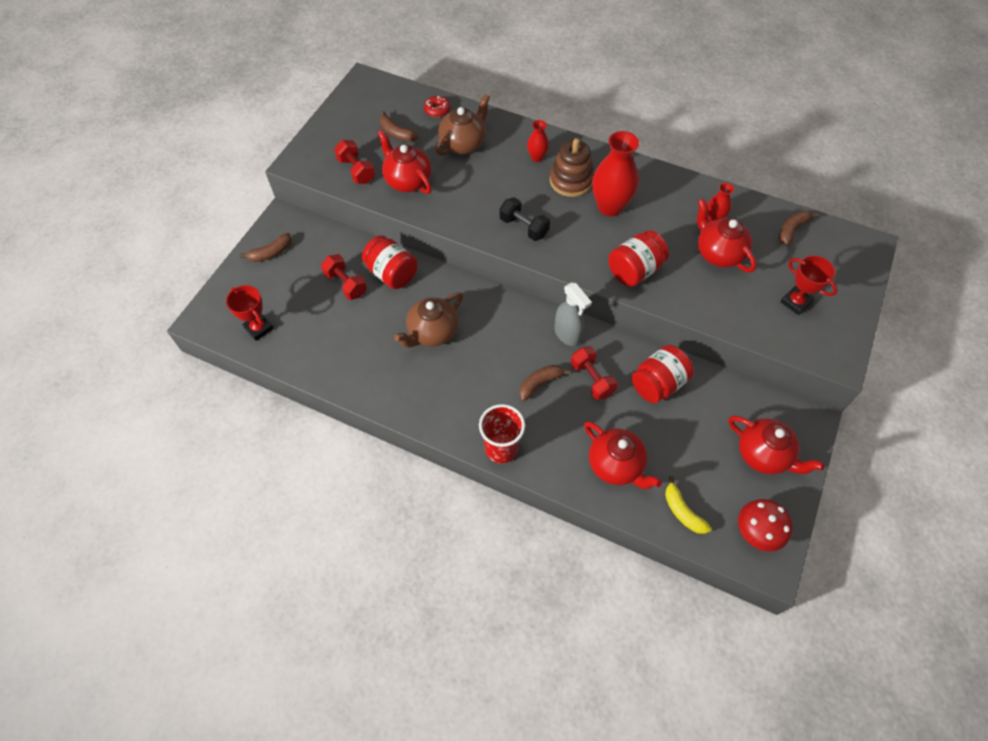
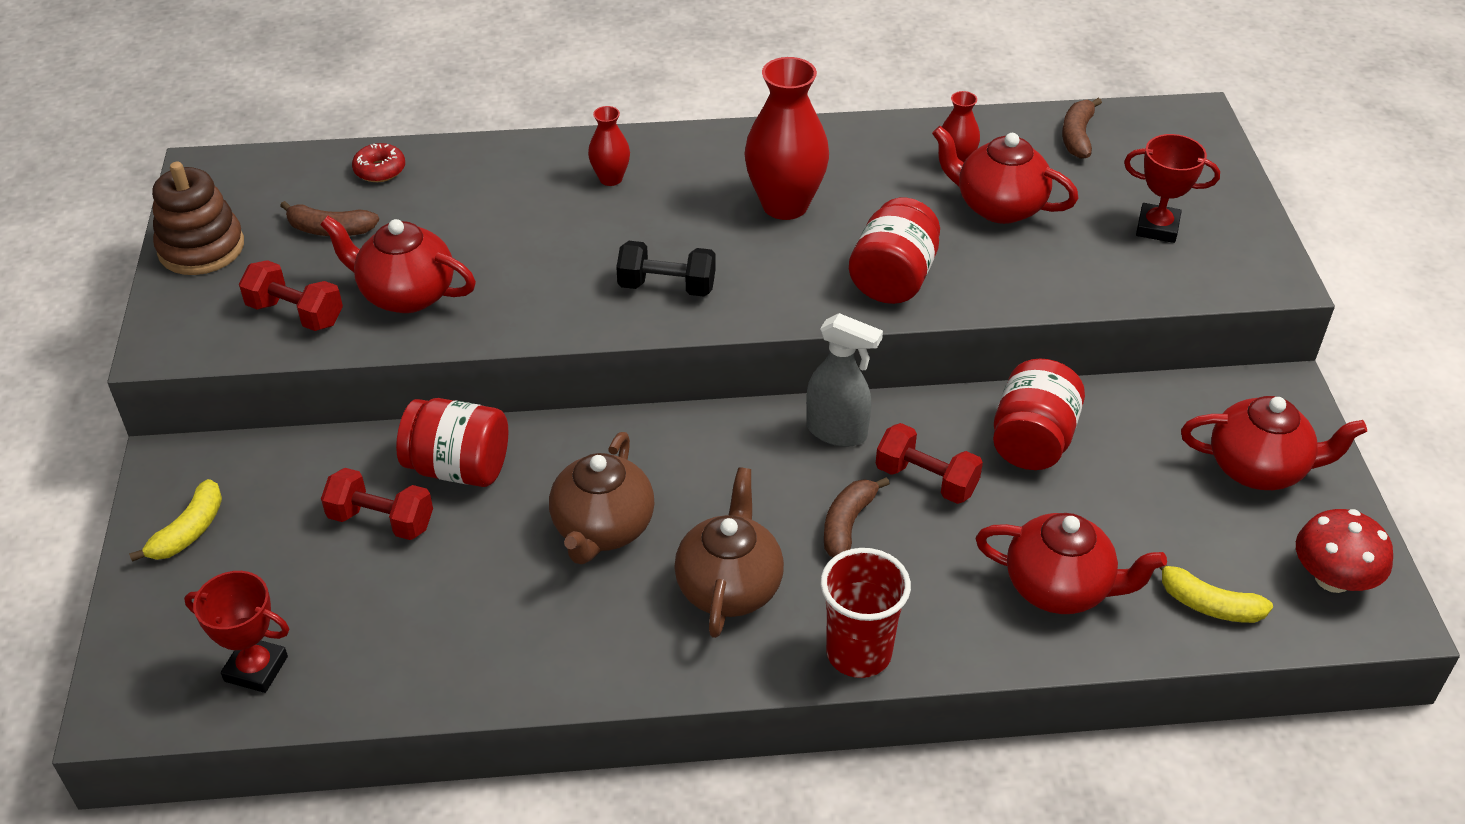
camera: 30 degrees left, 15 degrees down
(271, 253) = (189, 531): brown banana -> yellow banana
(463, 144) = (467, 204): brown teapot -> brown teapot (729, 587)
(571, 181) = (693, 192): brown stacking toy -> brown stacking toy (201, 248)

